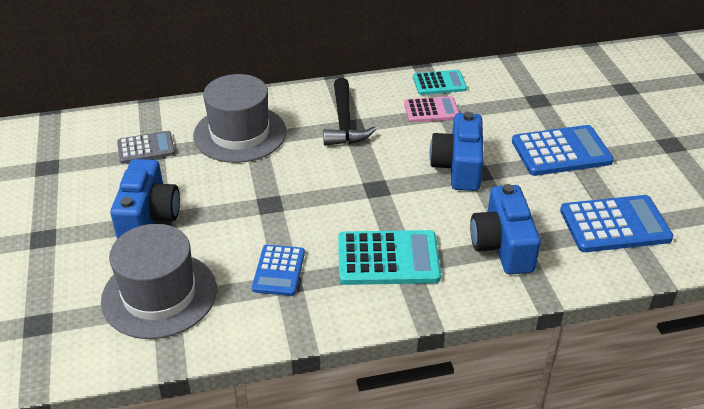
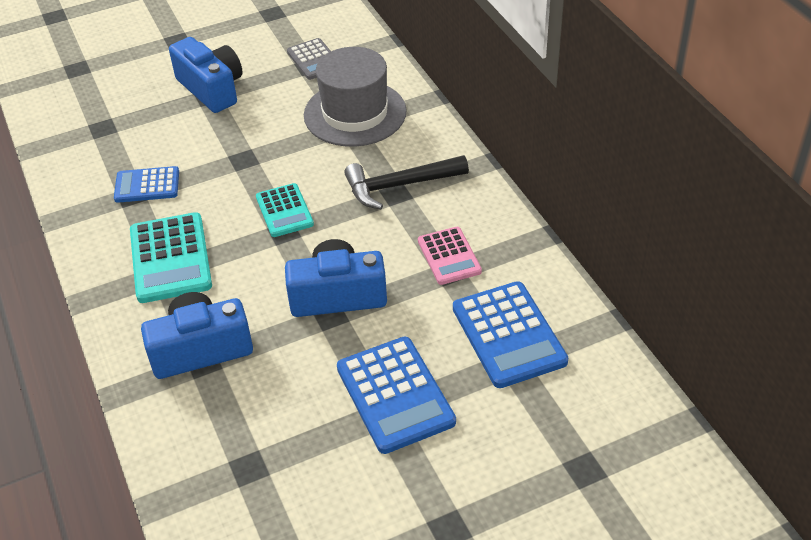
camera: 80 degrees right, 5 degrees up
(148, 217) = (212, 89): blue camera -> blue camera turned 120 degrees counterclockwise
(159, 295) = (112, 121): grey hat -> none
(439, 83) = (514, 256): turquoise calculator -> turquoise calculator (284, 211)
(614, 225) = (252, 458): blue calculator -> blue calculator (508, 335)

